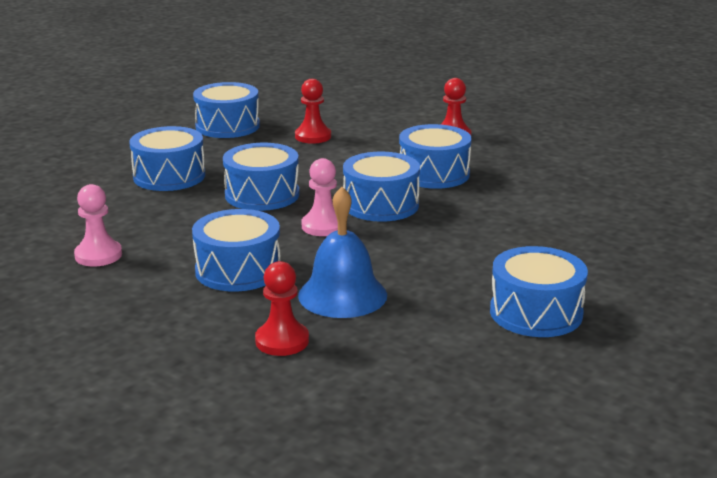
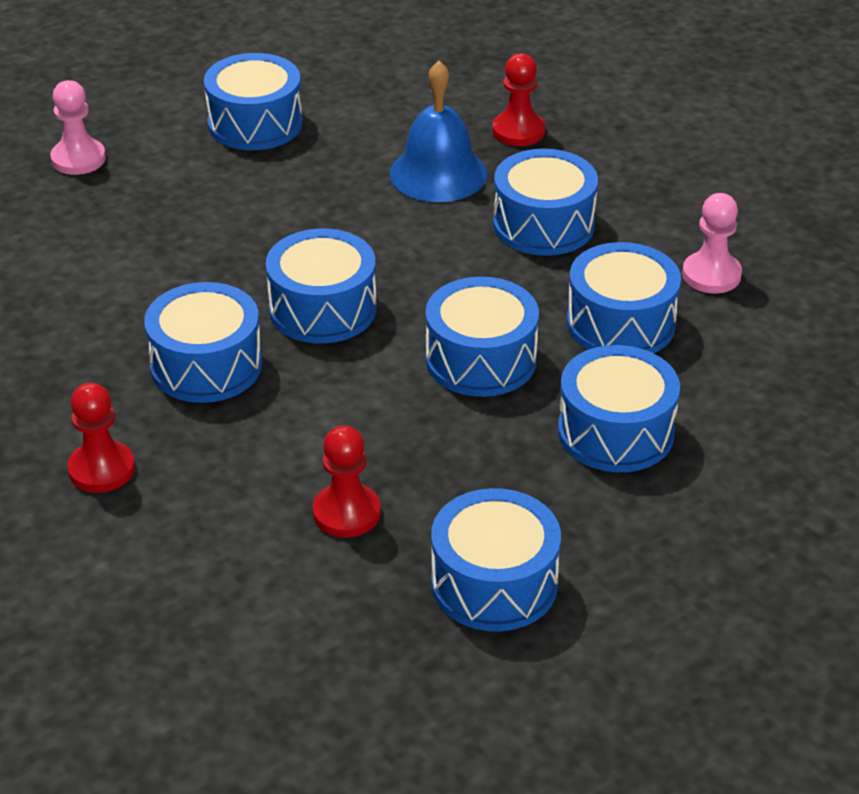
camera: 165 degrees left, 15 degrees up
(169, 221) = (621, 323): none -> blue drum
(323, 226) = (418, 280): pink pawn -> pink pawn (78, 159)

